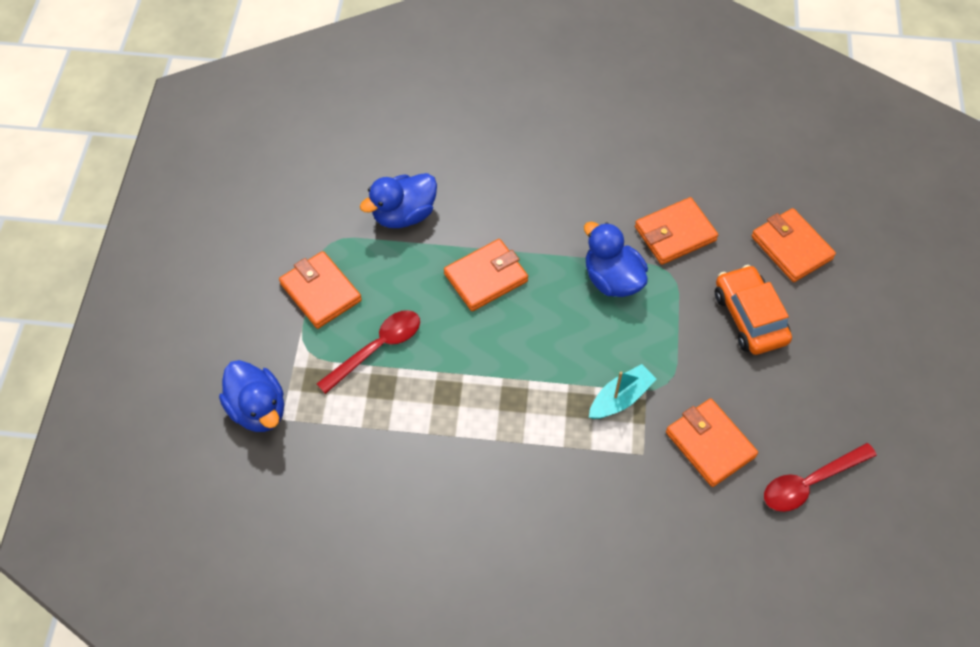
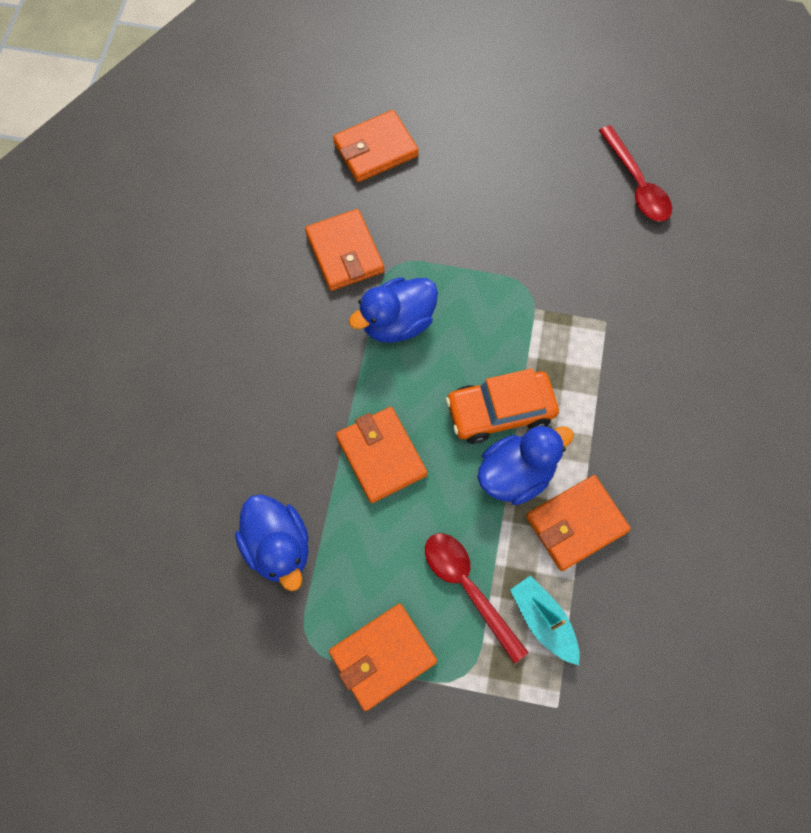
camera: 85 degrees left, 10 degrees up
(258, 409) = (544, 738): blue duck -> blue duck (516, 474)
(620, 398) = (543, 333): turquoise boat -> turquoise boat (543, 621)
(710, 444) = (596, 260): orange wallet -> orange wallet (576, 524)
(749, 317) = (455, 201): orange car -> orange car (500, 411)

